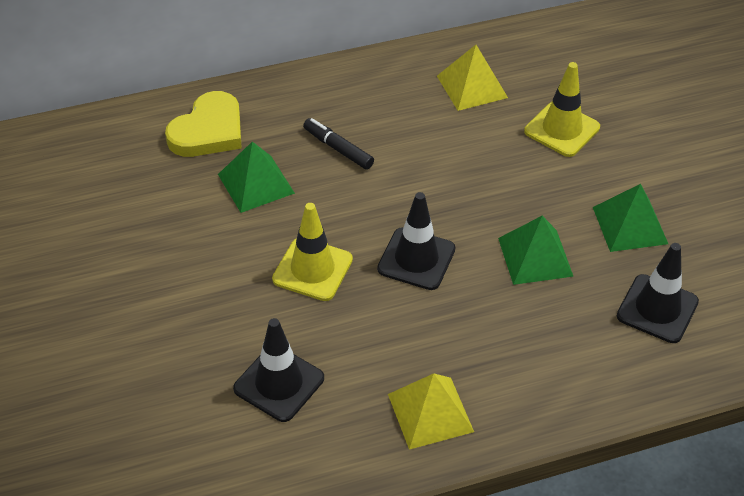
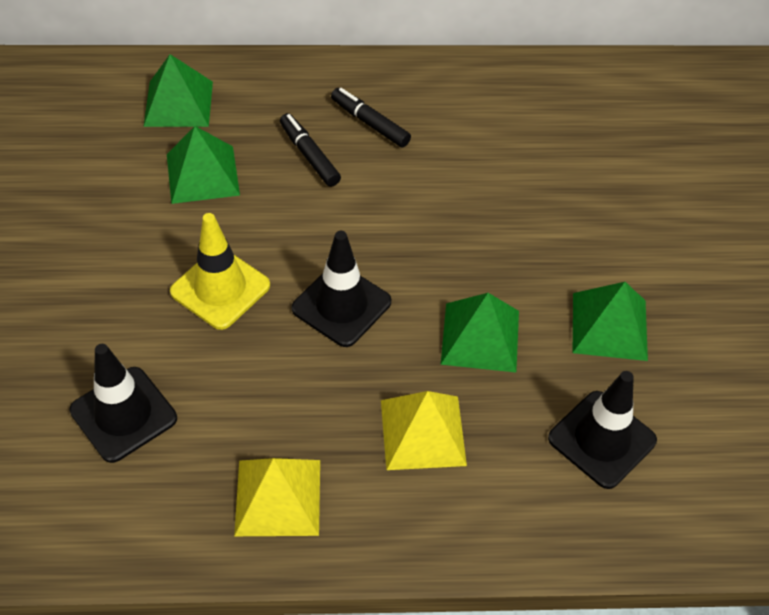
camera: 15 degrees right, 5 degrees up
(208, 131) = (178, 103): yellow heart -> green pyramid
(376, 112) = (370, 123): none -> black marker
(471, 86) = (490, 117): yellow pyramid -> yellow pyramid (422, 432)
(562, 129) = (574, 191): yellow traffic cone -> none

